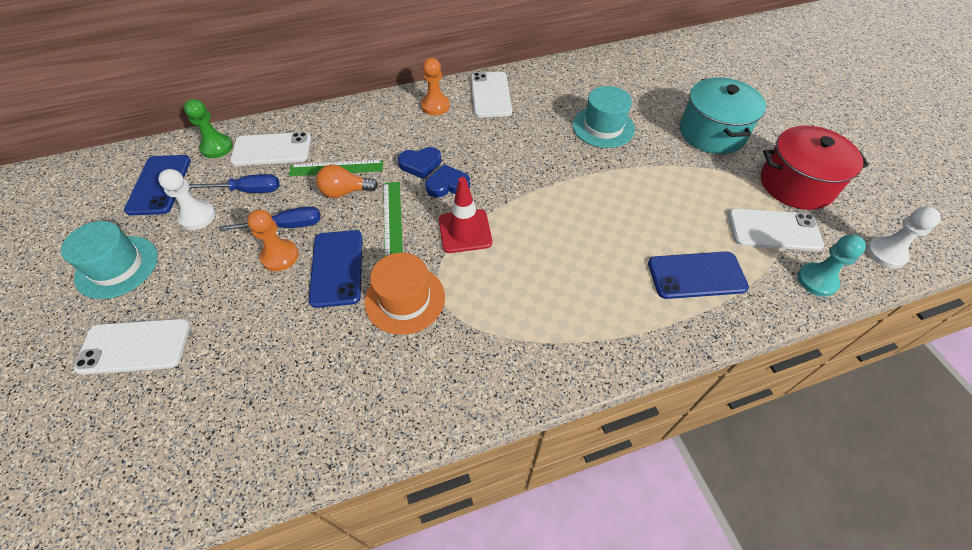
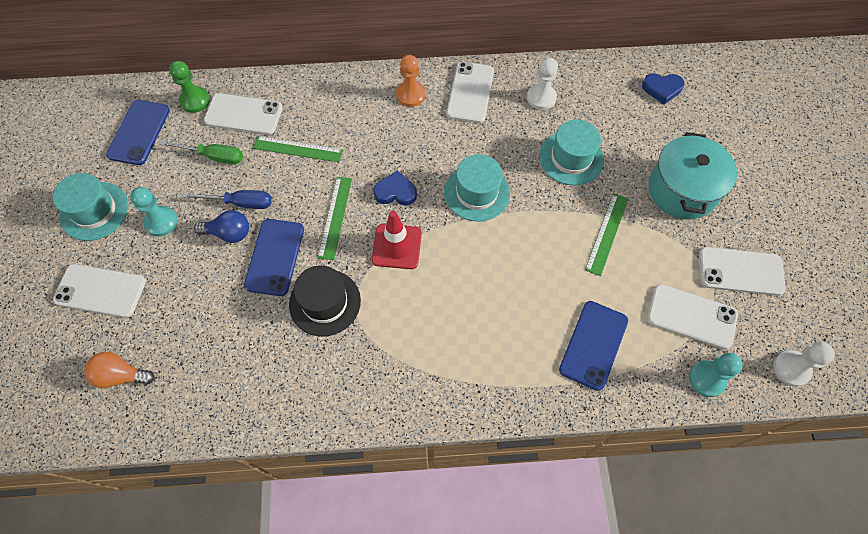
camera: 15 degrees right, 10 degrees up
(197, 217) = (166, 175): white pawn -> white pawn (541, 98)
(199, 261) = (161, 222): none -> turquoise pawn
(247, 191) = (213, 156): blue screwdriver -> green screwdriver
(280, 256) = (229, 233): orange pawn -> blue light bulb
(345, 192) = (300, 178): orange light bulb -> orange light bulb (121, 375)
(405, 299) = (325, 302): orange hat -> black hat
(420, 164) = (376, 163): blue heart -> blue heart (662, 89)
(527, 170) = (477, 192): none -> turquoise hat
(663, 179) = (607, 233): none -> green ruler
(696, 275) = (593, 345): blue phone -> blue phone turned 75 degrees counterclockwise
(796, 184) = (740, 271): red pot -> white phone

